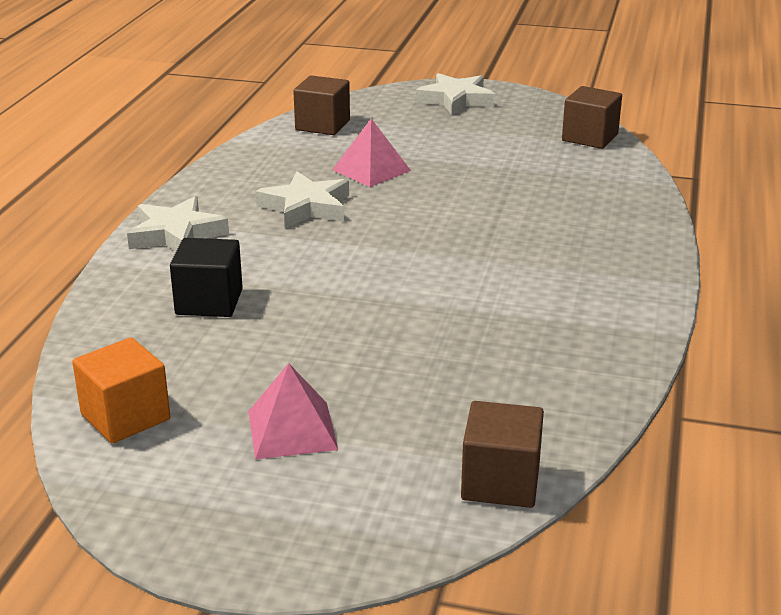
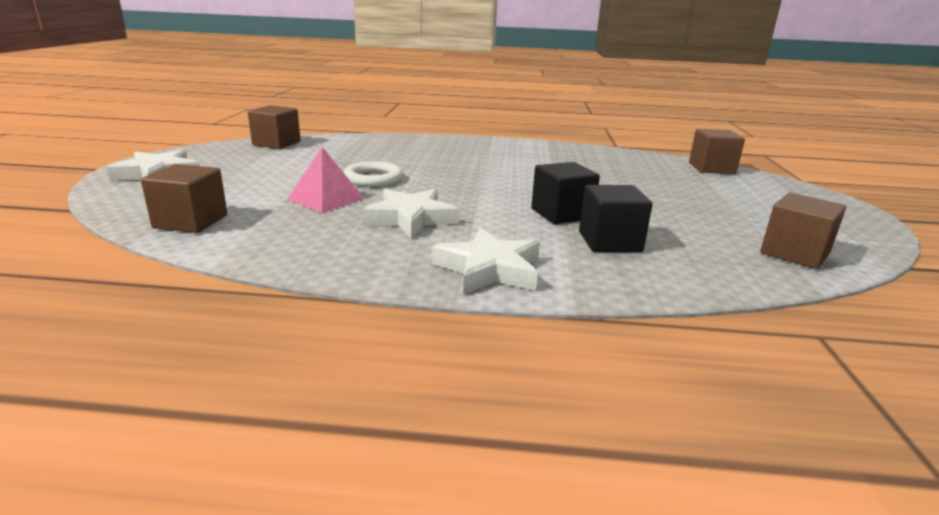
camera: 100 degrees left, 5 degrees down
(125, 417) = (794, 253): orange cube -> brown cube
(292, 430) = (733, 206): pink pyramid -> none
(297, 288) = (561, 214): none -> black cube
(439, 191) = (373, 178): none -> white ring

